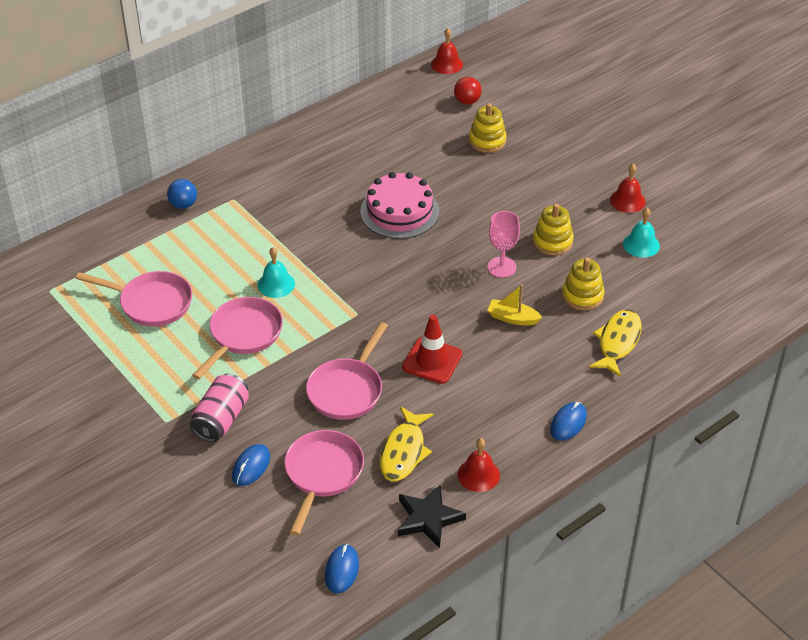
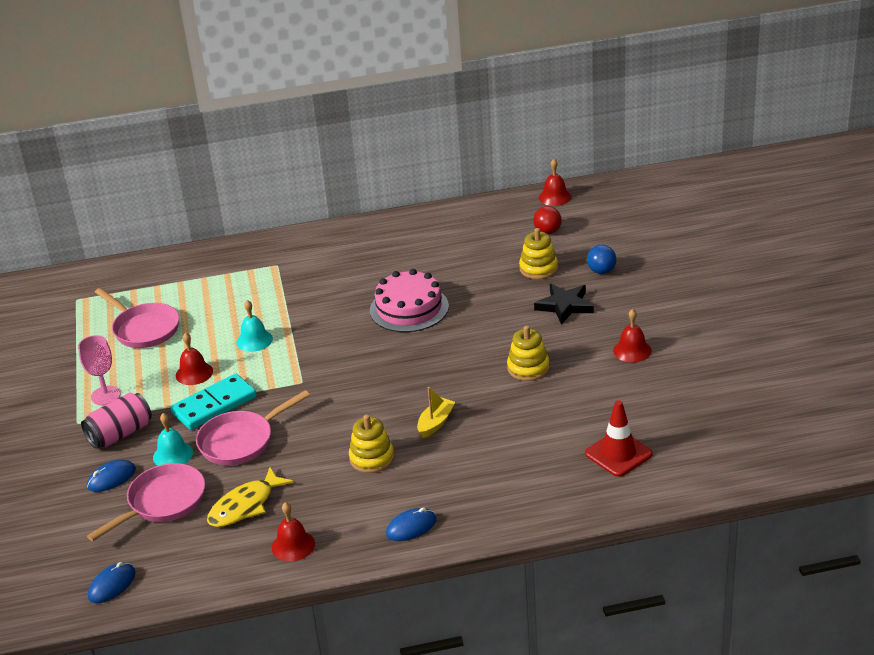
camera: 30 degrees right, 10 degrees down
(183, 205) = (233, 260): blue ball -> blue ball (601, 271)
(243, 335) = (194, 373): pink pan -> red bell
(291, 361) = (214, 405): none -> turquoise domino
(428, 518) = (219, 567): black star -> black star (565, 306)
(432, 361) = (333, 438): red traffic cone -> red traffic cone (618, 454)
(501, 267) = (462, 377): pink goblet -> pink goblet (106, 395)
(512, 318) = (435, 423): yellow boat -> yellow boat turned 75 degrees clockwise
(582, 296) = (518, 422): yellow stacking toy -> yellow stacking toy (372, 458)
(617, 342) = (517, 471): yellow fish -> none
(641, 244) = (613, 392): turquoise bell -> turquoise bell (173, 455)

